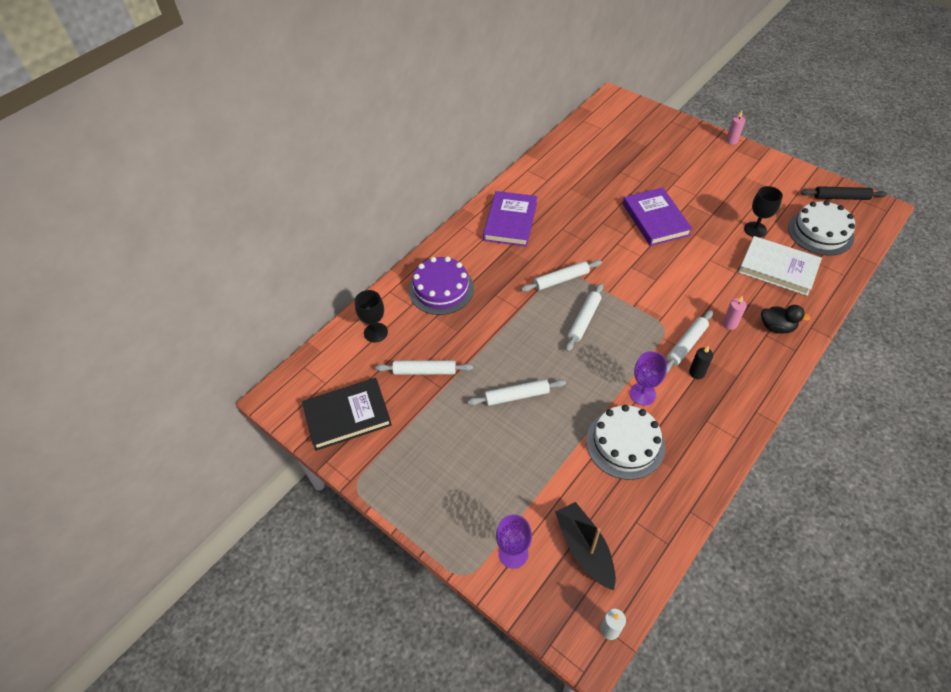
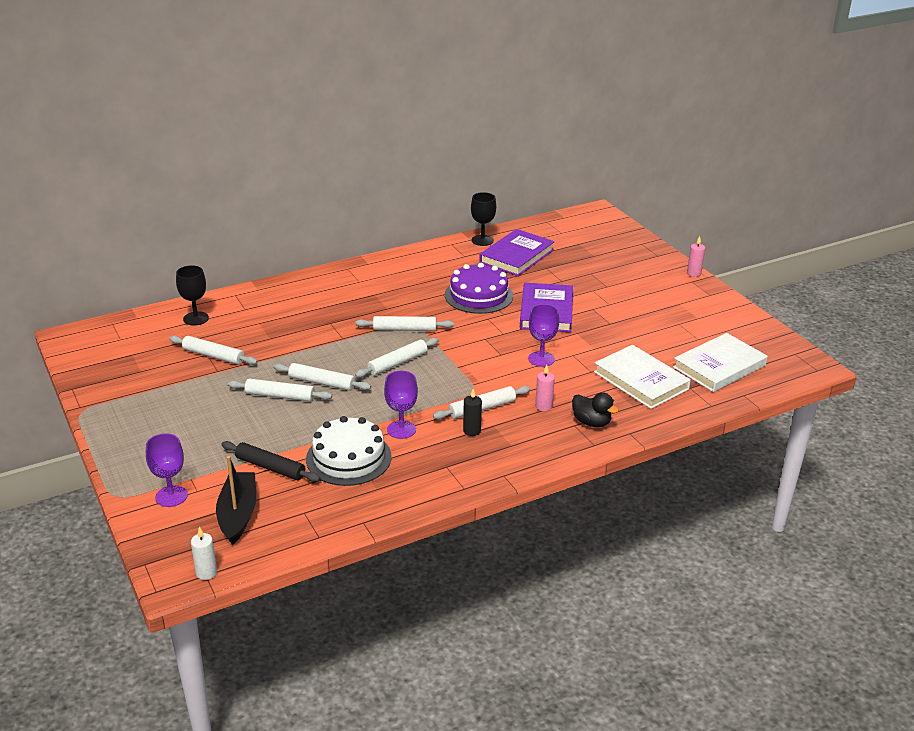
camera: 20 degrees right, 20 degrees down
(347, 416) = (118, 365): black book -> none
(441, 289) = (283, 305): purple cake -> purple cake (478, 295)
(510, 221) = (397, 276): purple book -> purple book (517, 256)
(540, 366) = (322, 383): none -> white rolling pin
(690, 273) = (541, 359): none -> purple goblet
(755, 229) = (647, 346): black goblet -> black goblet (482, 240)
(820, 232) = (719, 366): white cake -> white book
(841, 197) = (773, 346): black rolling pin -> black rolling pin (270, 467)

